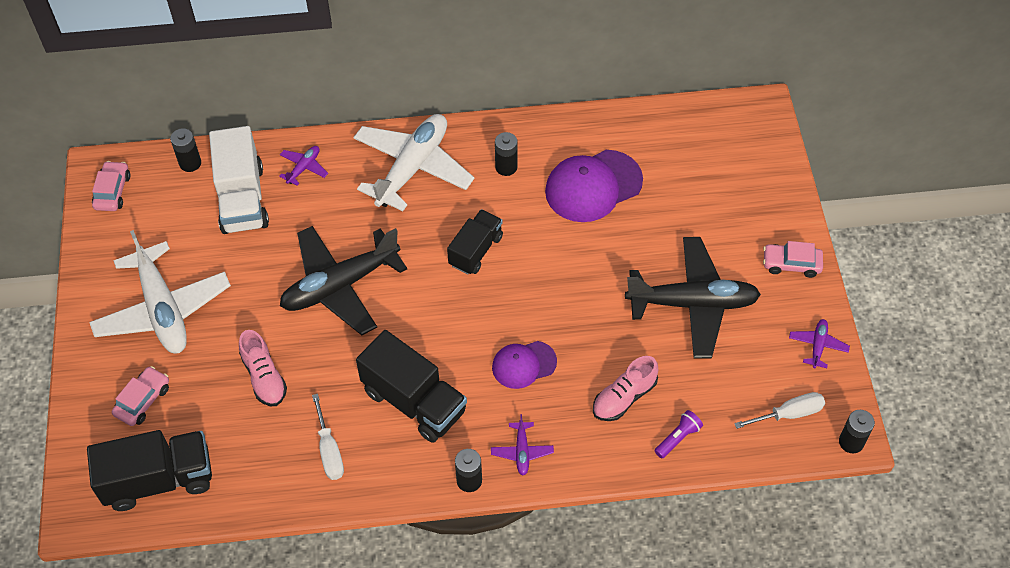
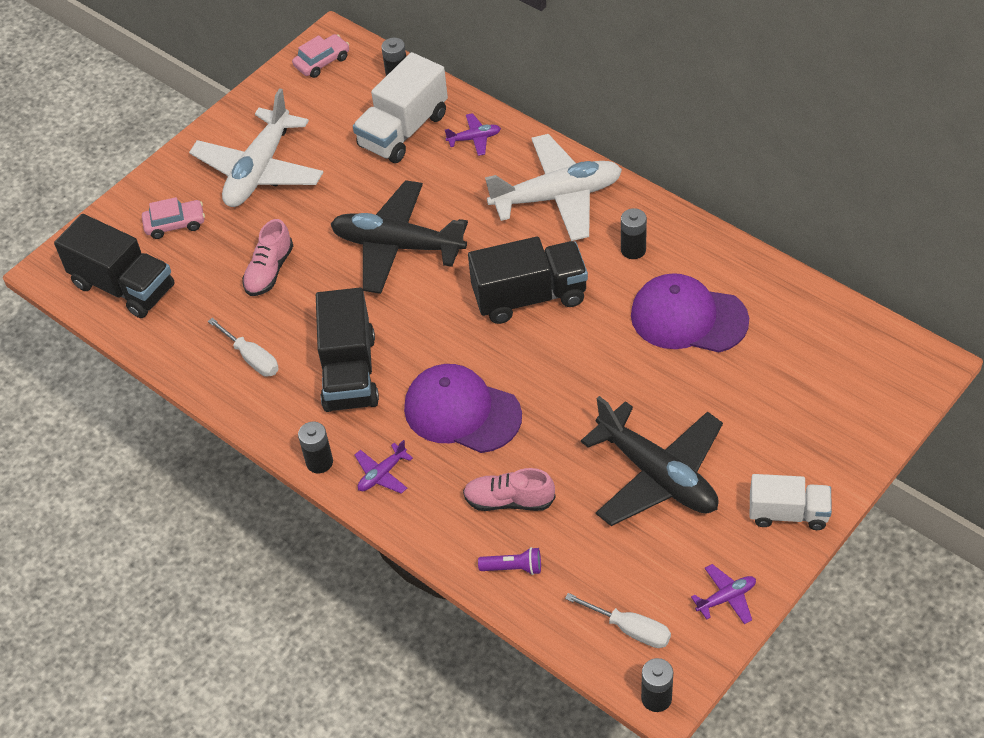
camera: 50 degrees right, 5 degrees down
(329, 450) = (251, 358): white screwdriver -> white screwdriver turned 75 degrees counterclockwise
(475, 250) = (529, 297): black truck -> black truck, size x1.55
(523, 364) = (462, 412): purple cap -> purple cap, size x1.67
(791, 264) = (788, 513): pink car -> white truck

